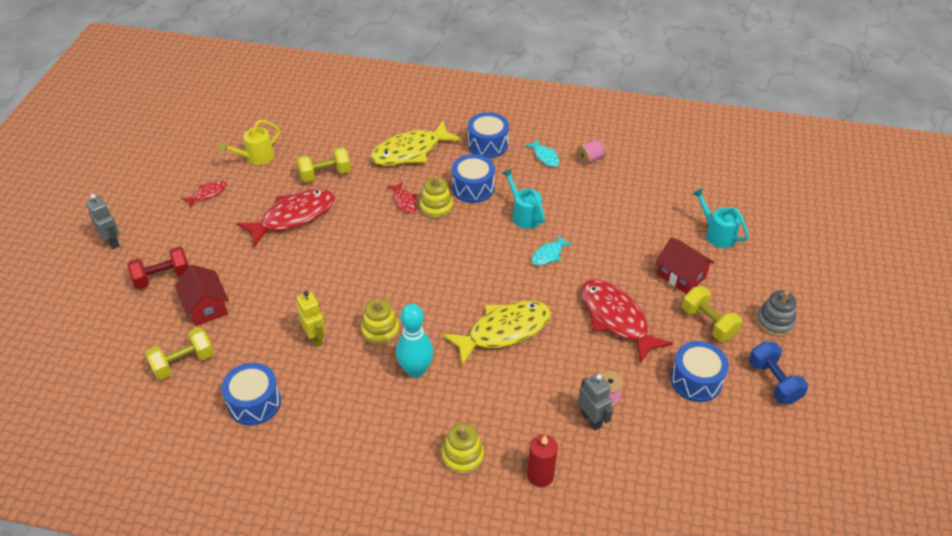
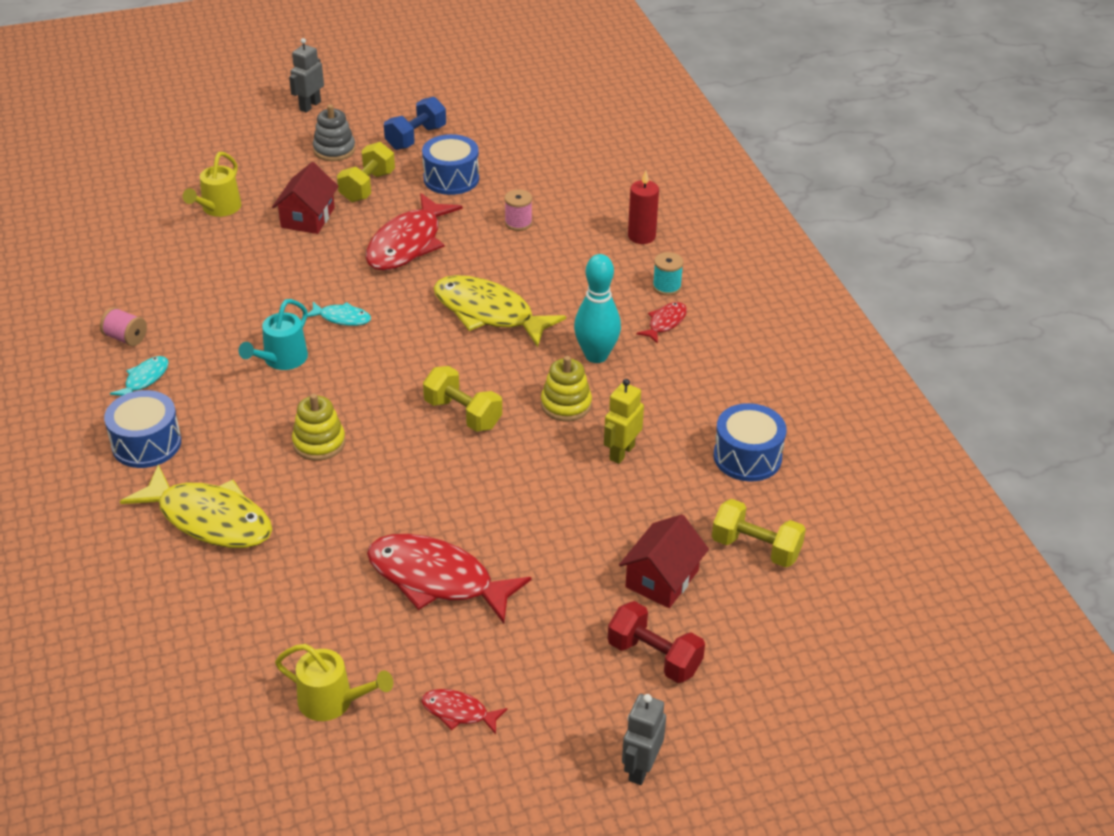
camera: 120 degrees left, 5 degrees down
(325, 174) = (322, 591): yellow dumbbell -> yellow dumbbell (463, 414)
(404, 201) = (327, 478): red fish -> red fish (665, 323)
(462, 456) = (666, 287): yellow stacking toy -> turquoise spool
(473, 188) = (255, 423): blue drum -> none
(591, 419) = (553, 225): grey robot -> grey robot (310, 106)
(716, 234) = (218, 209): turquoise watering can -> yellow watering can

